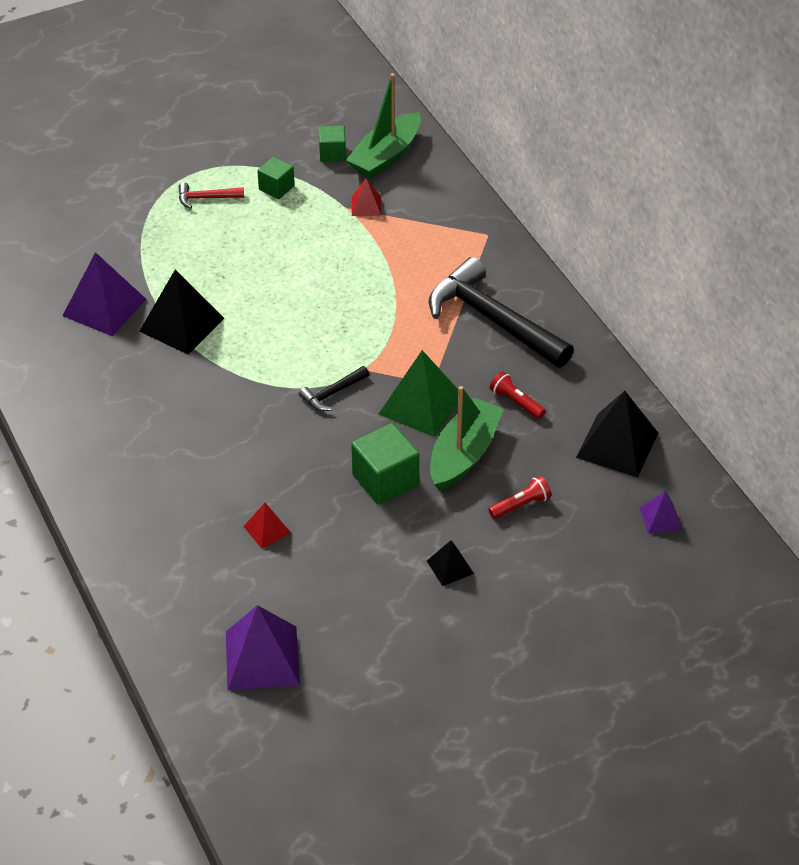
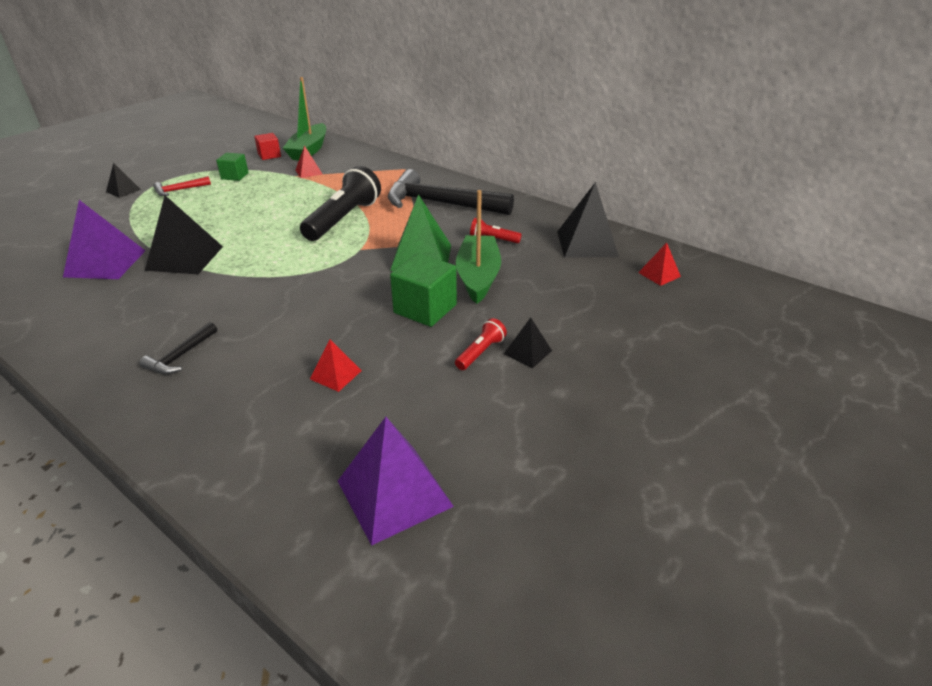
camera: 25 degrees left, 10 degrees down
(145, 179) = (123, 190): none -> black pyramid
(332, 154) = (269, 155): green cube -> red cube
(332, 393) = (343, 268): black hammer -> black hammer (181, 356)
(368, 312) = (343, 219): none -> black flashlight
(521, 505) = (549, 295): red flashlight -> red flashlight (480, 352)
(660, 518) = (659, 274): purple pyramid -> red pyramid

